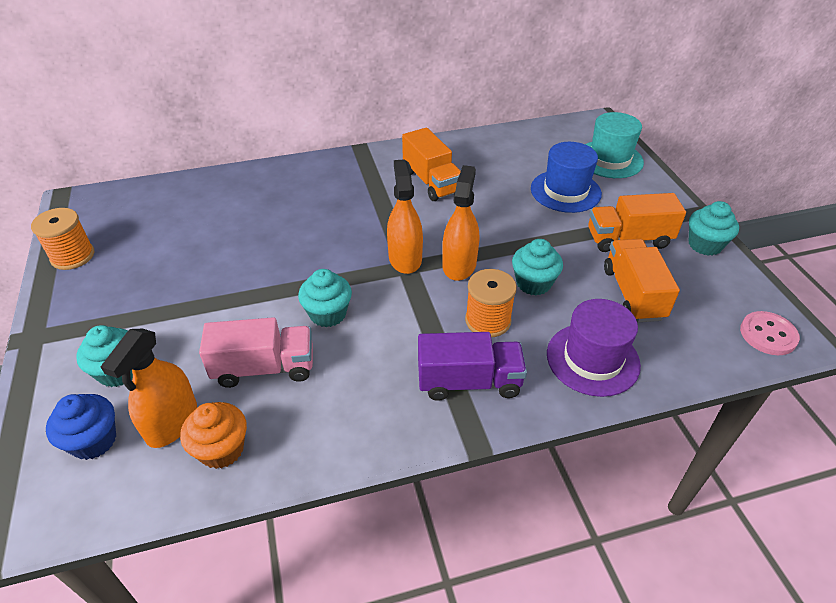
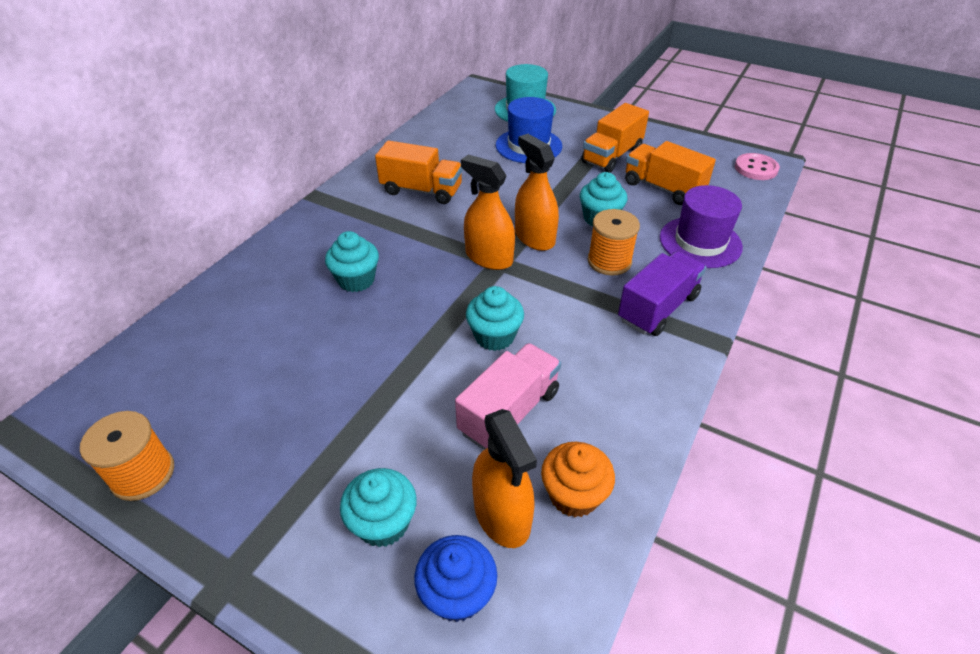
camera: 45 degrees left, 0 degrees up
(705, 245) = (656, 135): turquoise cupcake -> turquoise cupcake (356, 280)

